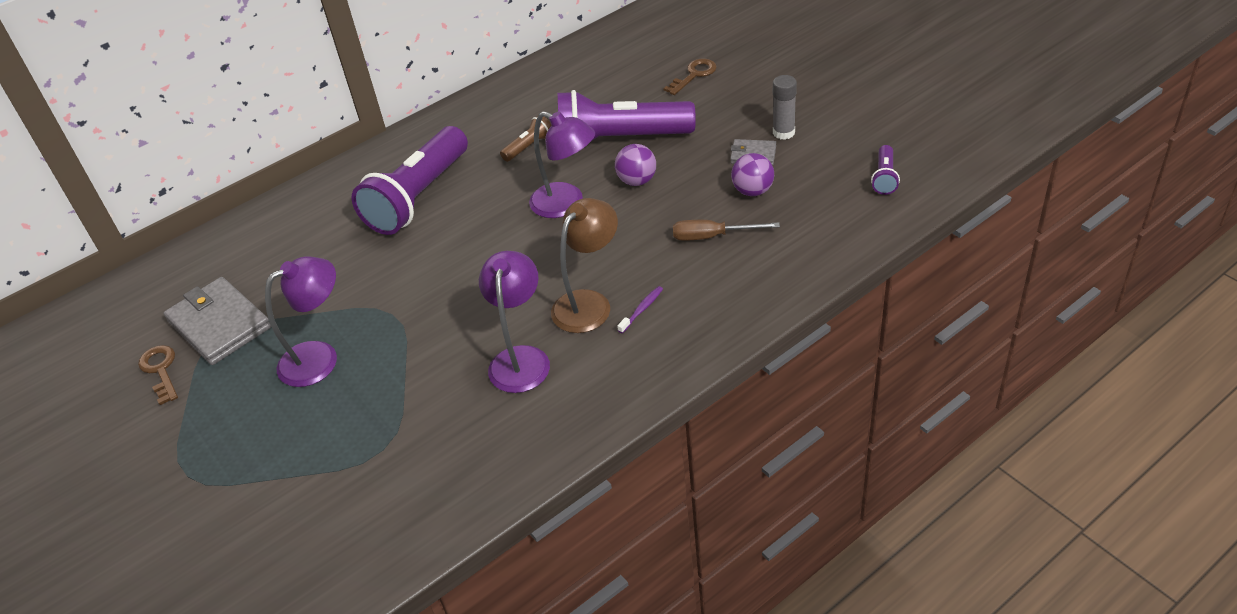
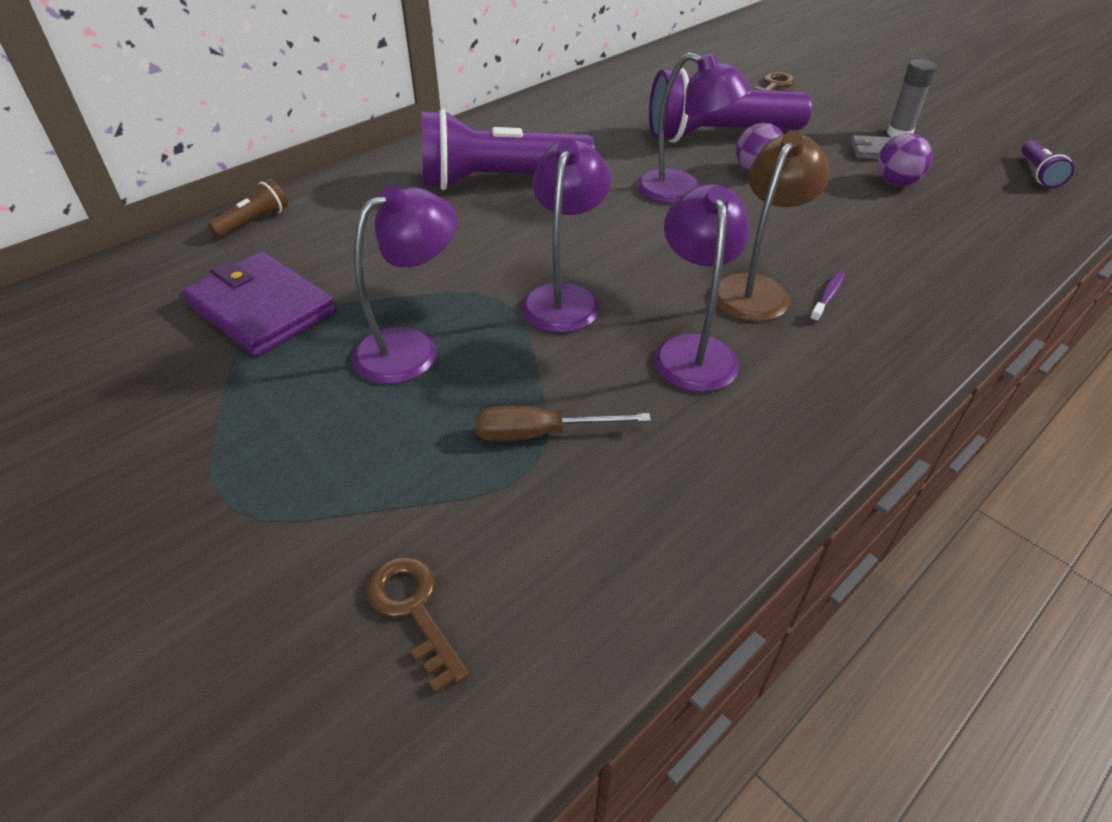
camera: 10 degrees left, 0 degrees up
(160, 370) = (180, 363): brown key -> brown key (413, 610)
(219, 324) = (261, 309): grey wallet -> purple wallet
(418, 197) = (499, 181): purple flashlight -> purple flashlight turned 60 degrees clockwise
(440, 313) = (564, 298): none -> purple lamp
(529, 146) = (615, 139): brown flashlight -> brown flashlight (254, 221)
(712, 236) = (874, 224): brown screwdriver -> brown screwdriver (541, 433)

